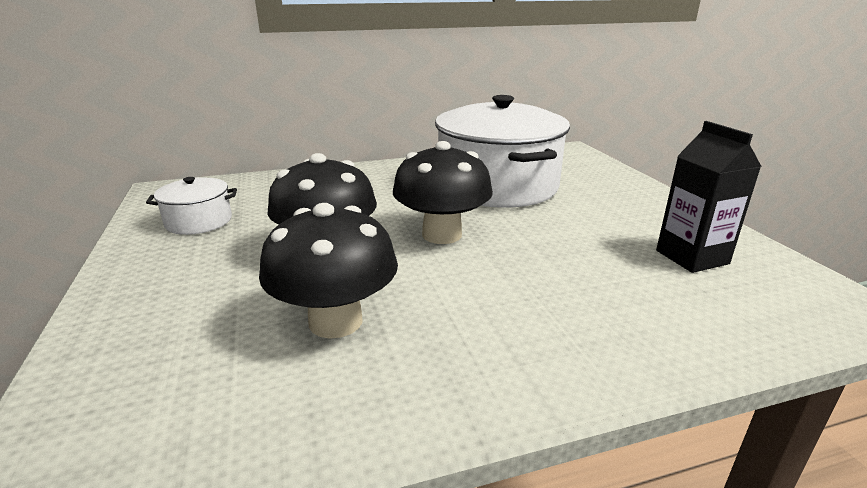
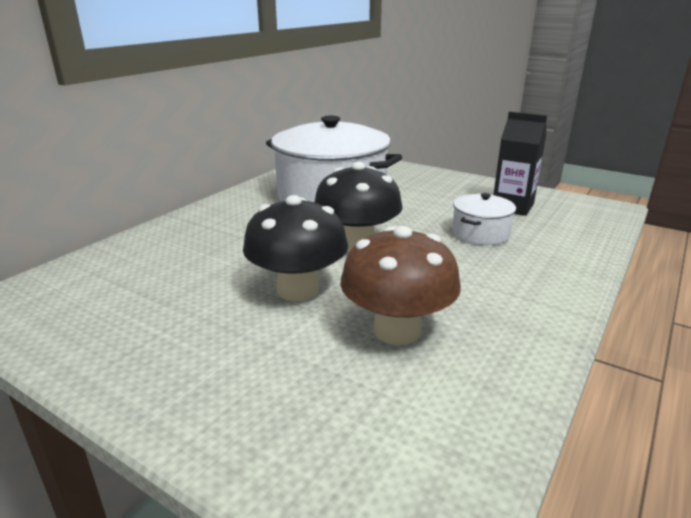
camera: 40 degrees left, 0 degrees up
(199, 221) = (115, 315): white pot -> white pot (480, 233)
(335, 321) = (397, 330): black mushroom -> brown mushroom

